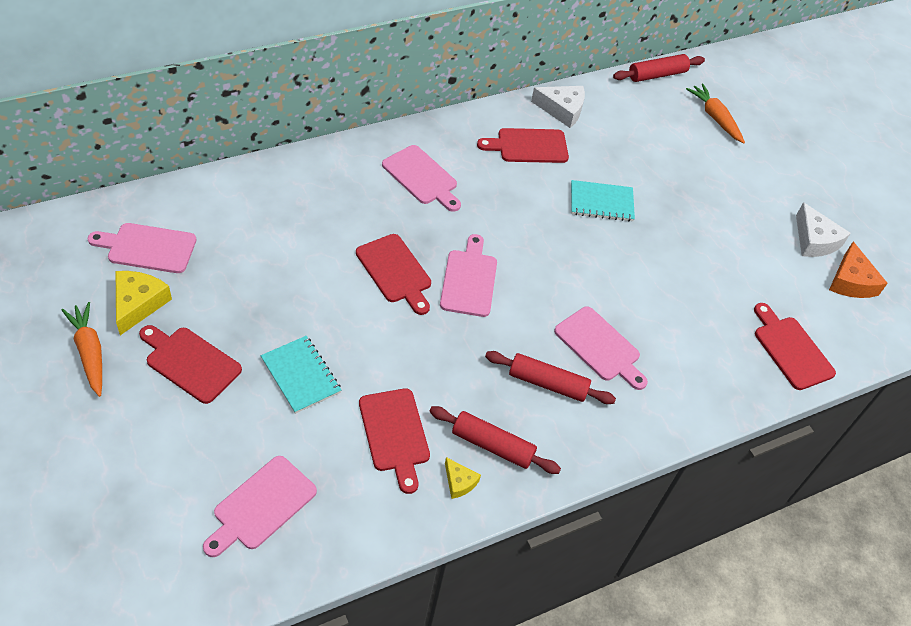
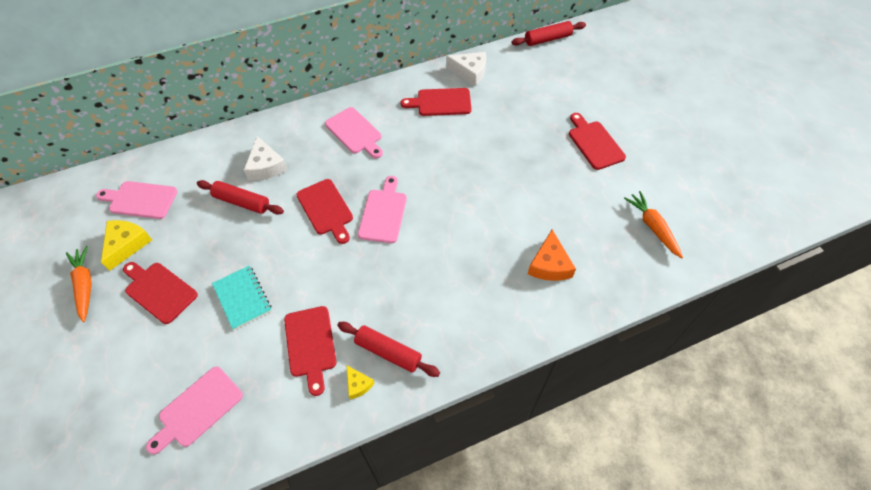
camera: 10 degrees right, 5 degrees up
(547, 383) = (438, 297): red rolling pin -> red rolling pin (242, 202)
(600, 346) = (484, 264): pink cutting board -> none
(601, 202) = (495, 144): turquoise notebook -> none
(715, 118) = (592, 70): orange carrot -> orange carrot (652, 227)
(791, 350) = (644, 260): red cutting board -> red cutting board (594, 143)
(814, 240) = (669, 166): white cheese -> white cheese (266, 166)
(851, 281) = (699, 199): orange cheese -> orange cheese (549, 265)

